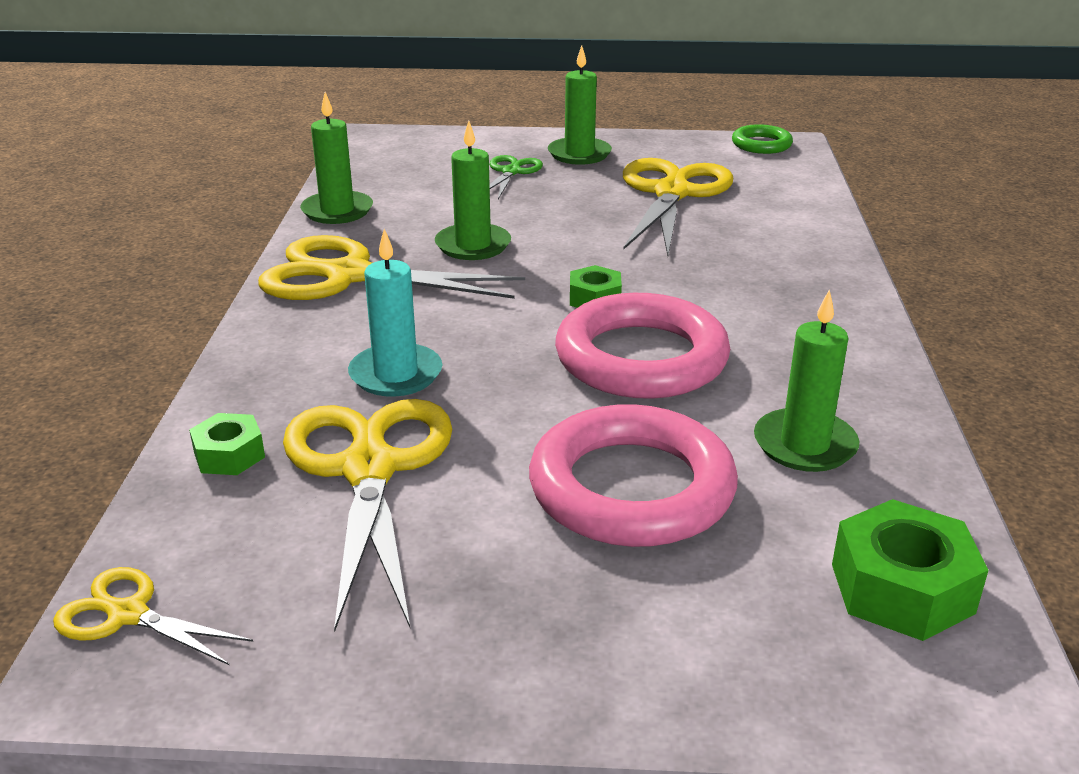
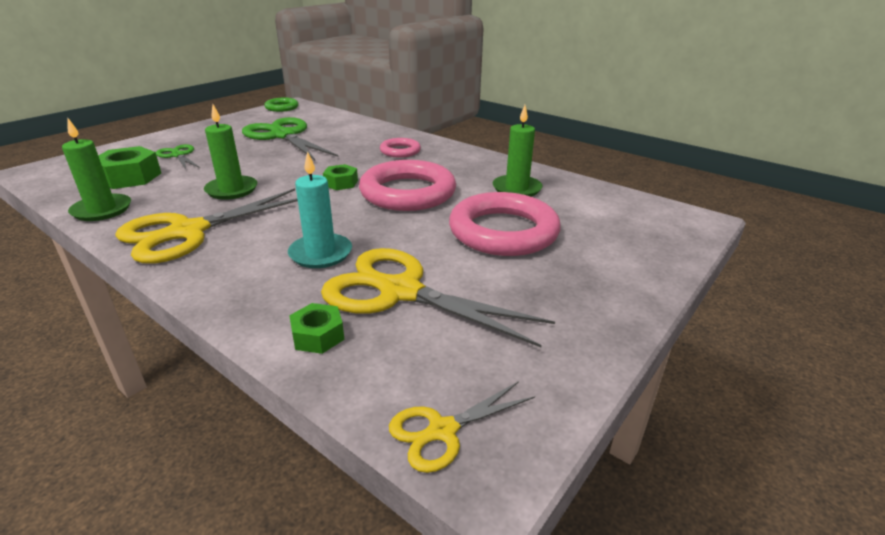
camera: 55 degrees left, 0 degrees up
(579, 154) = (200, 137): green candle -> none
(672, 193) = (283, 136): yellow scissors -> green scissors
(772, 290) = (400, 151): none -> pink ring
(902, 588) = (621, 208): green nut -> green nut (130, 177)

